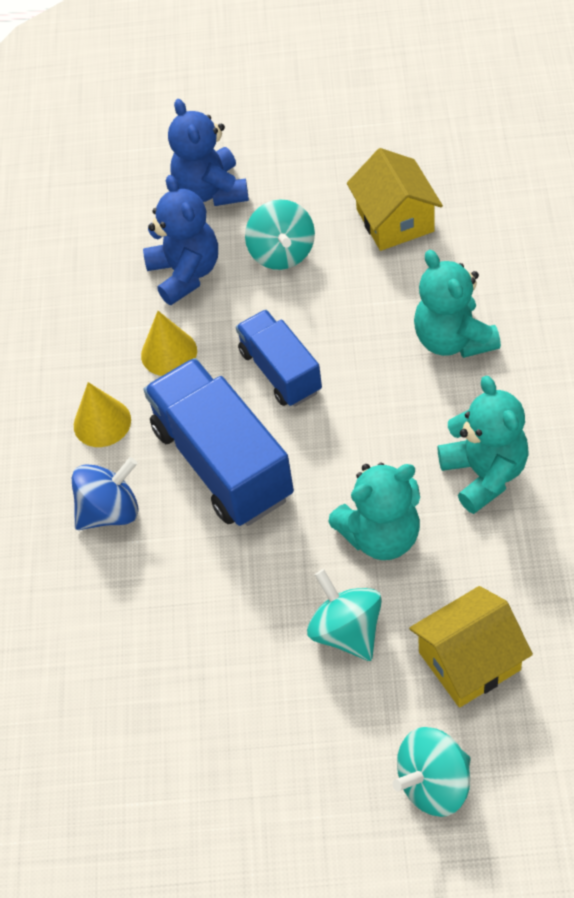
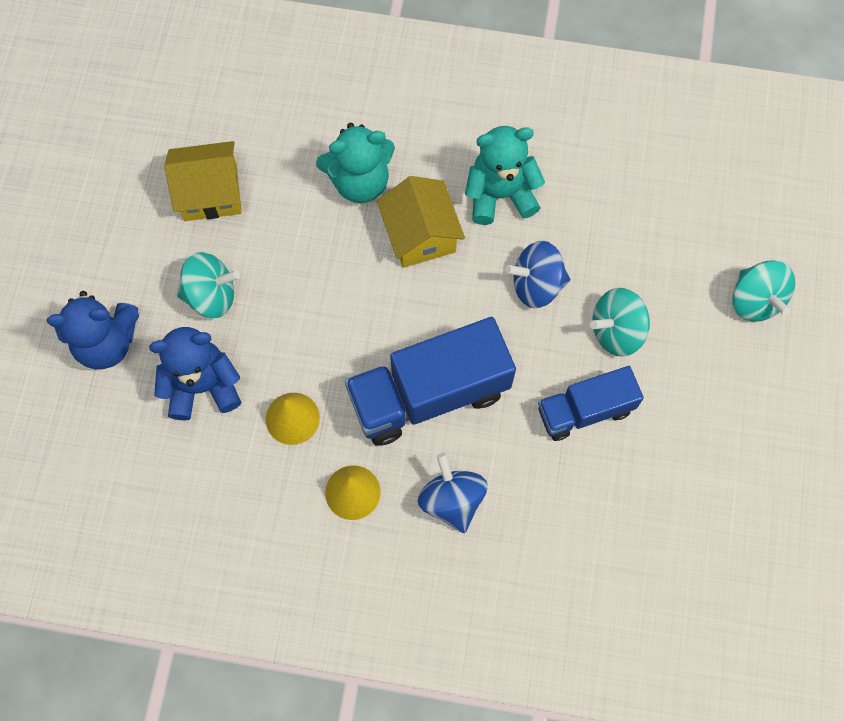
camera: 85 degrees left, 15 degrees up
(280, 371) = (347, 326): blue truck -> blue truck (585, 410)
(381, 535) = (536, 285): turquoise teddy bear -> blue spinning top
(469, 661) = (662, 250): yellow house -> yellow house (420, 234)

